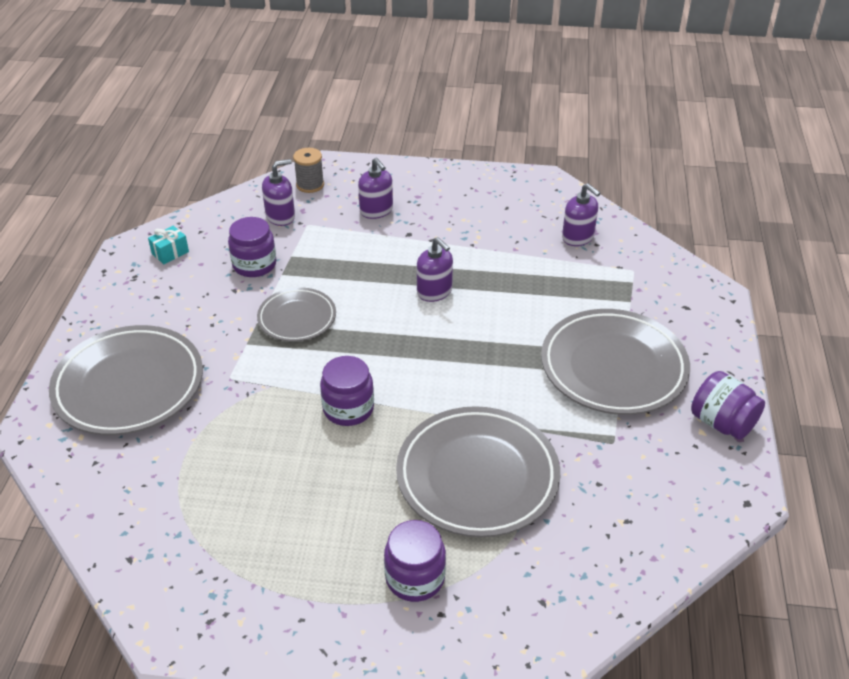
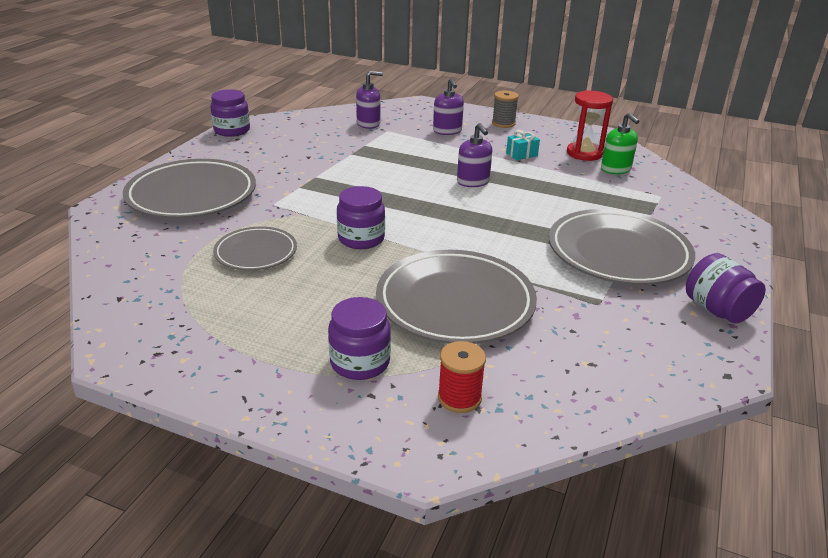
camera: 15 degrees right, 10 degrees down
(170, 253) = (272, 130): turquoise gift -> turquoise gift (521, 154)
(254, 265) = (332, 146): purple jar -> purple jar (232, 130)
(297, 318) = (349, 179): grey plate -> grey plate (256, 253)
(310, 185) = (401, 111): grey spool -> grey spool (503, 123)
(522, 595) = (459, 398): none -> red spool
(538, 218) = (584, 153): none -> red hourglass
(578, 237) = (616, 169): purple soap dispenser -> green soap dispenser

